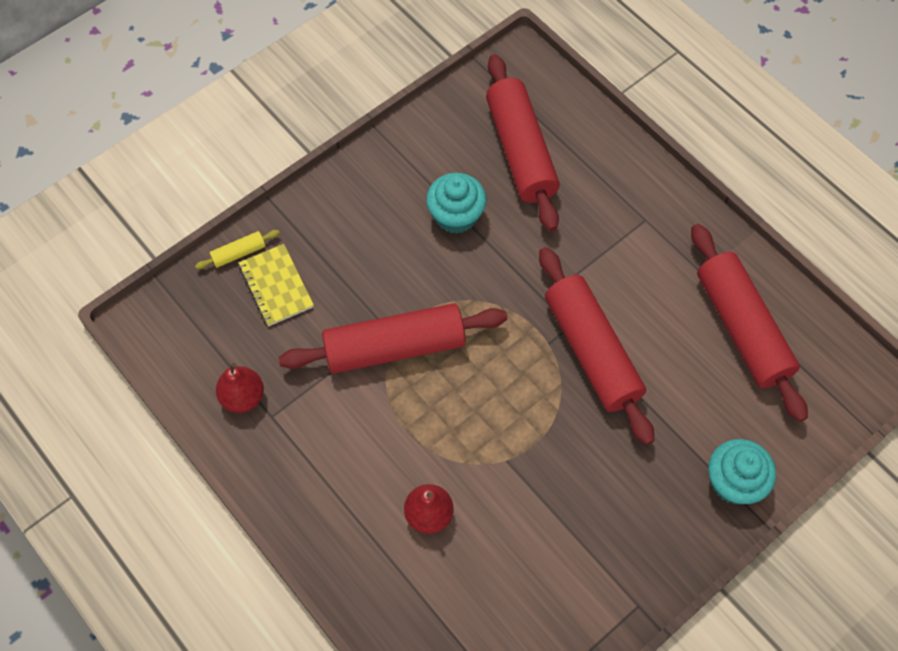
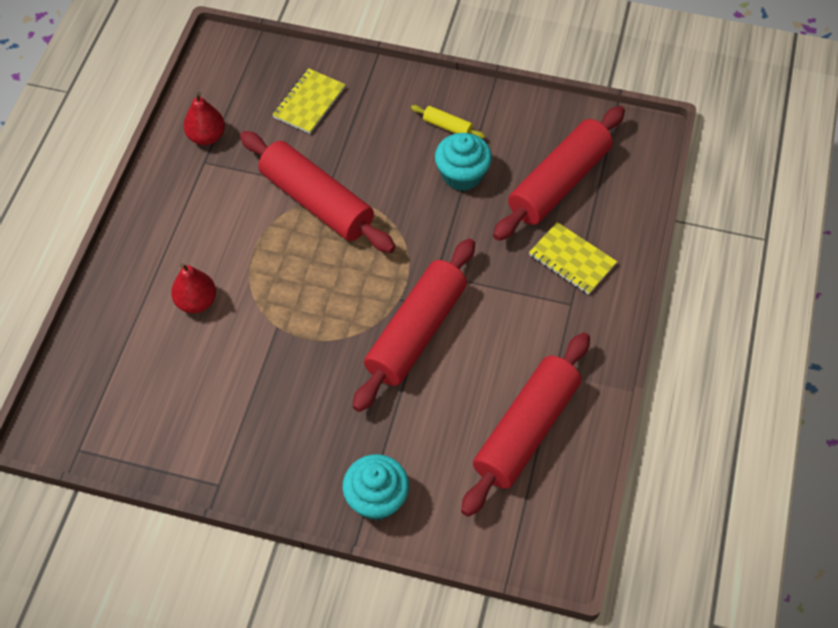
camera: 55 degrees right, 5 degrees down
(239, 253) = (318, 66): yellow rolling pin -> yellow rolling pin (447, 126)
(604, 191) = (572, 260): none -> yellow notebook

